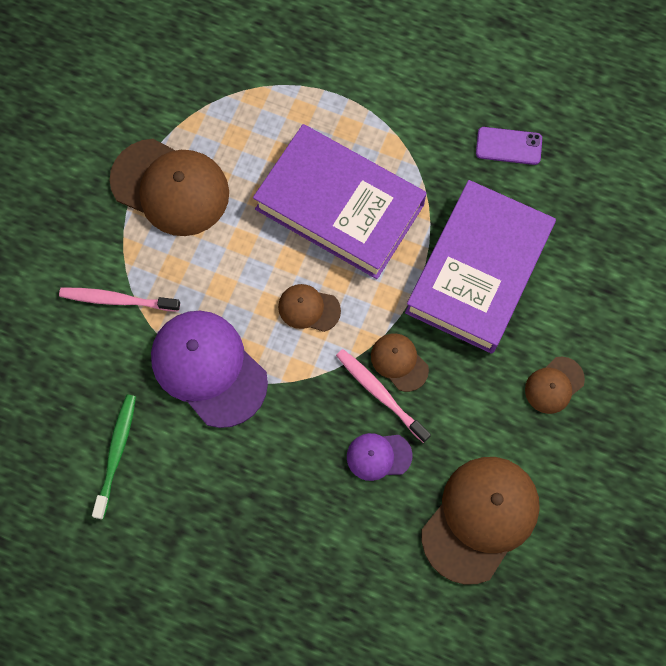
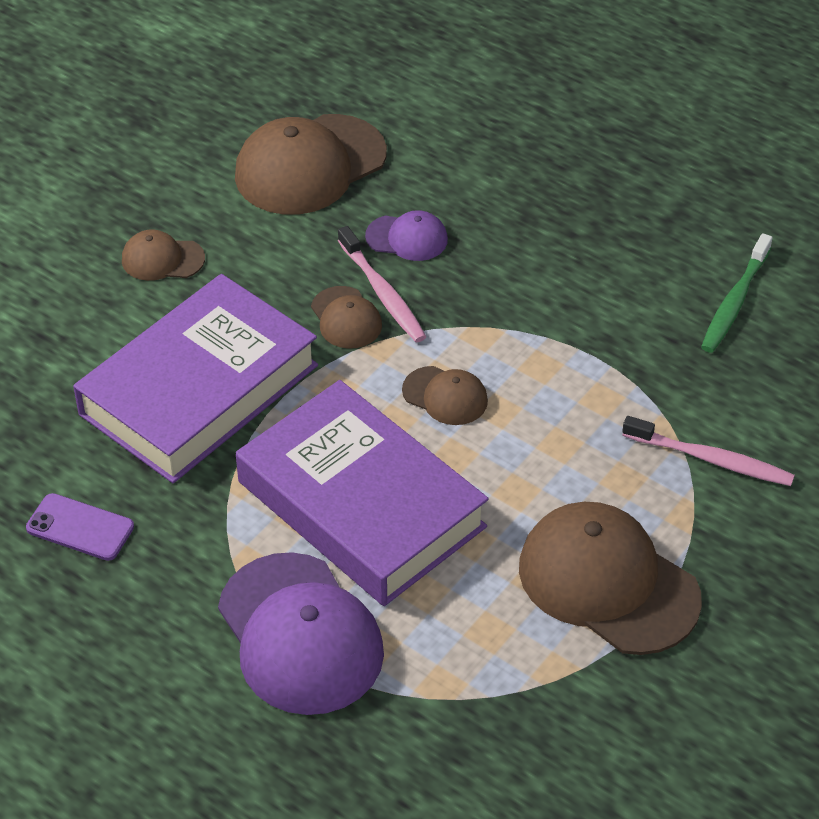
camera: 165 degrees left, 25 degrees down
(209, 368) = (598, 360): purple cap -> purple cap (300, 634)
(554, 385) = (162, 259): brown cap -> brown cap turned 150 degrees counterclockwise

